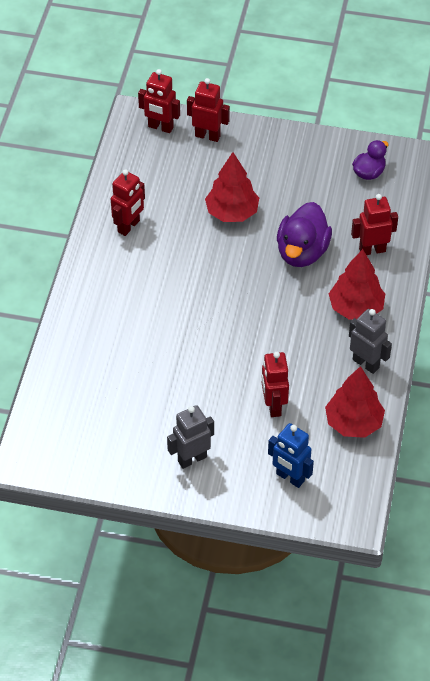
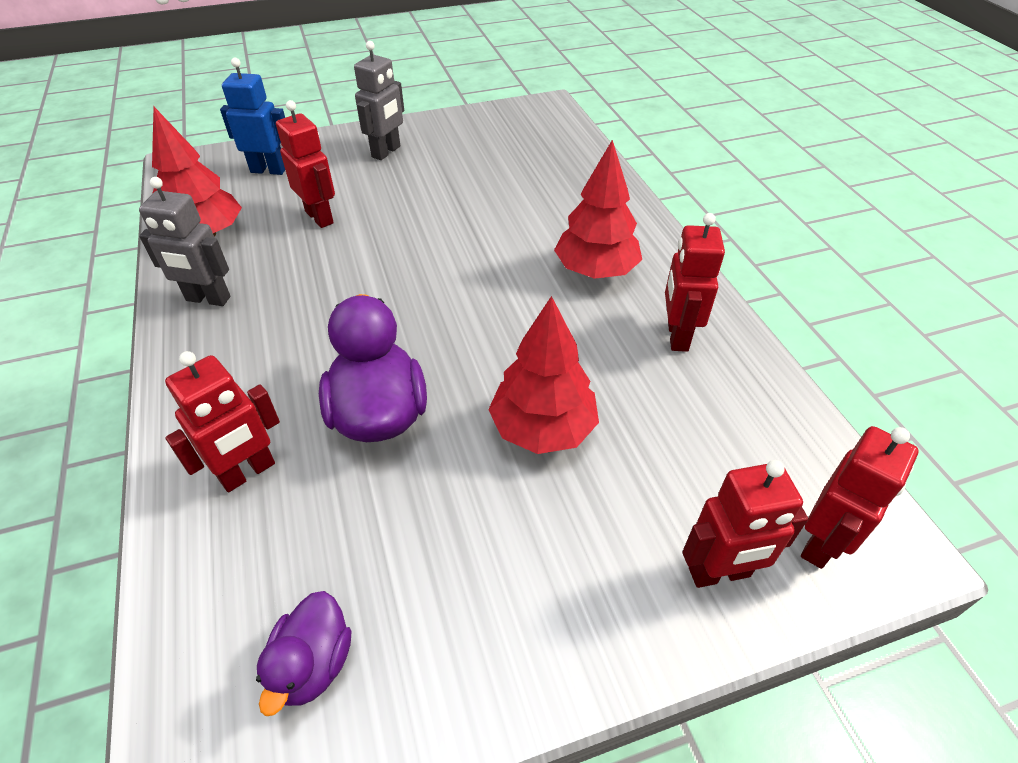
camera: 150 degrees right, 5 degrees down
(160, 127) = (821, 543): red robot -> red robot turned 135 degrees clockwise
(356, 308) = (248, 363): red tree -> red tree (595, 270)

